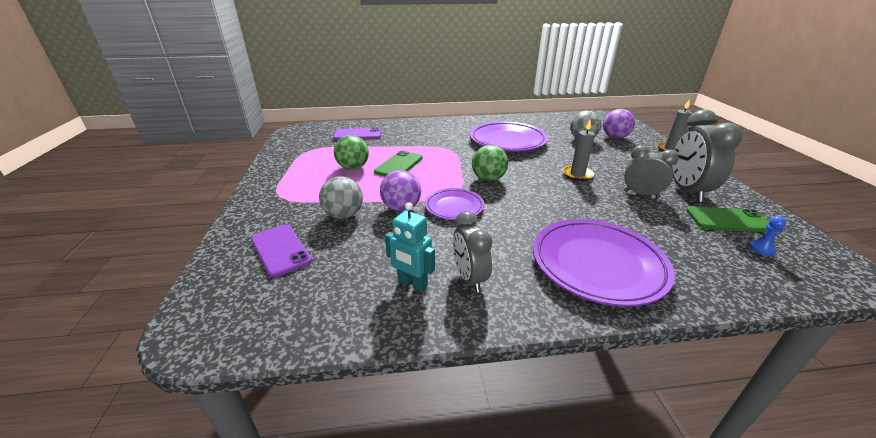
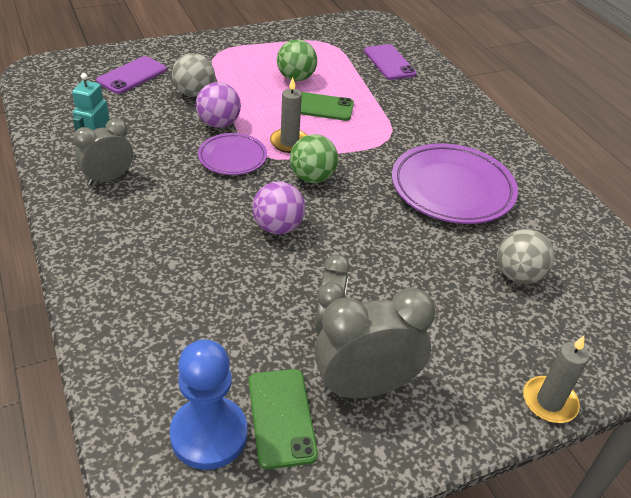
camera: 70 degrees right, 10 degrees up
(577, 174) = (365, 261): grey candle -> grey candle (289, 142)
(597, 265) = (143, 264): purple plate -> none
(615, 137) = (560, 322): purple ball -> purple ball (278, 227)
(761, 248) = (209, 434): blue pawn -> blue pawn, size x2.46

